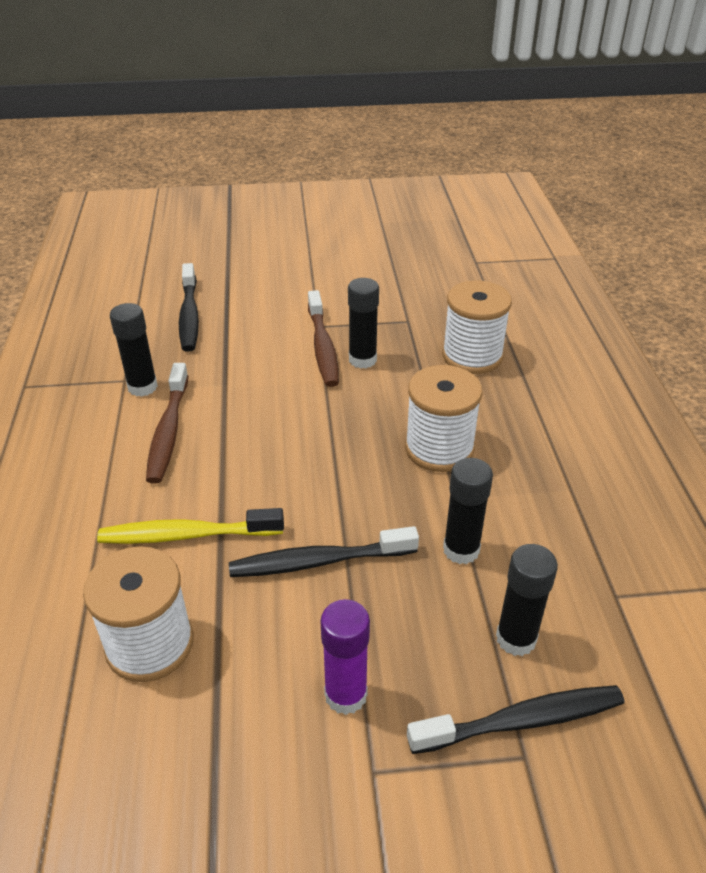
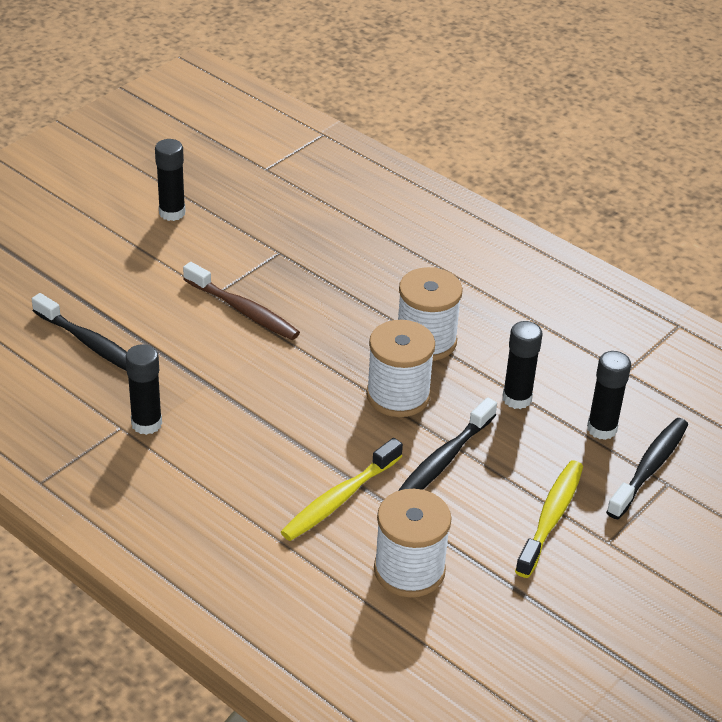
camera: 45 degrees left, 0 degrees up
(168, 431) = (220, 443): brown toothbrush -> none
(346, 695) = (551, 517): purple glue stick -> yellow toothbrush
(362, 360) = (288, 304): black glue stick -> black glue stick (172, 213)
(472, 356) = (364, 257): white spool -> white spool (398, 395)

